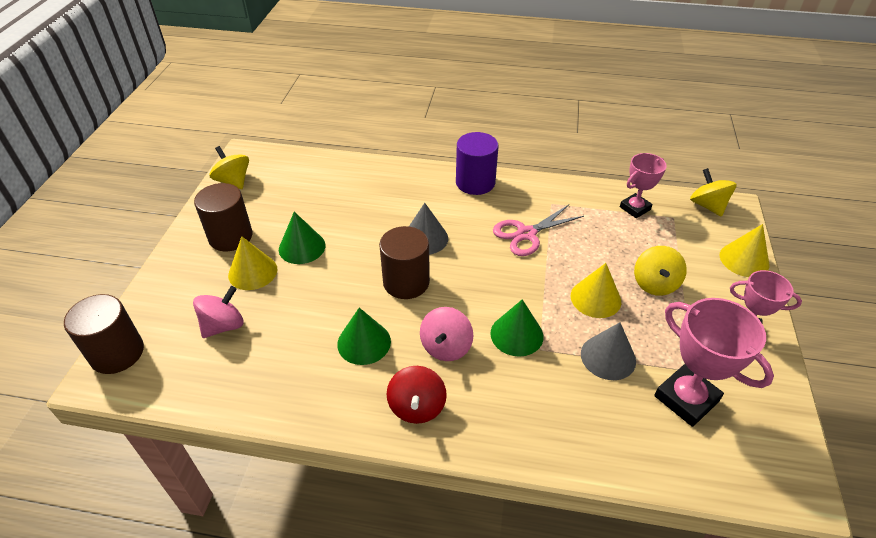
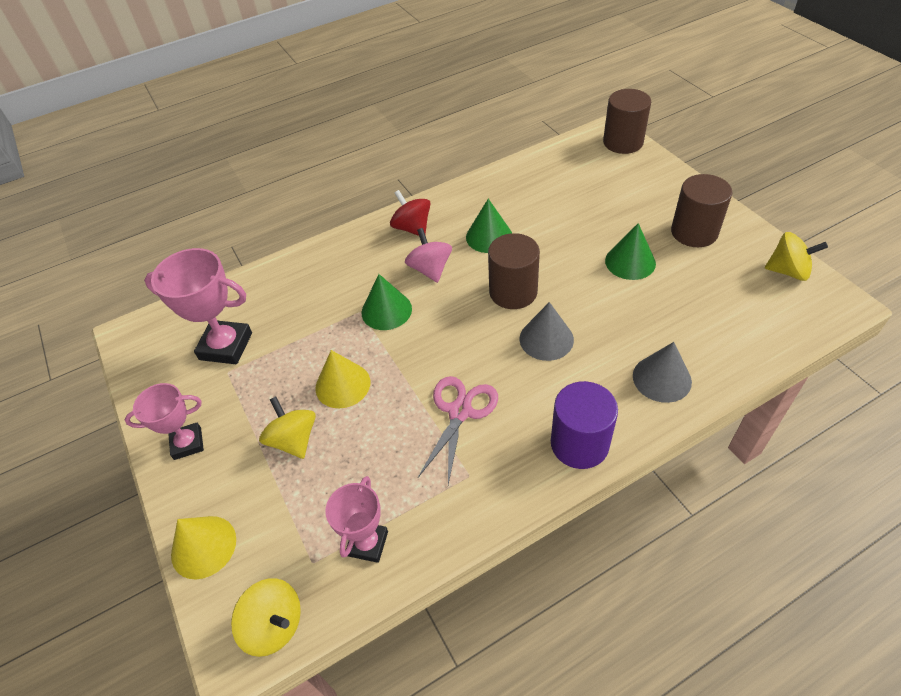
camera: 145 degrees right, 5 degrees up
(223, 325) = (591, 188): pink spinning top -> none
(252, 272) = (632, 223): yellow cone -> none
(608, 357) = (302, 339): grey cone -> grey cone (662, 378)

